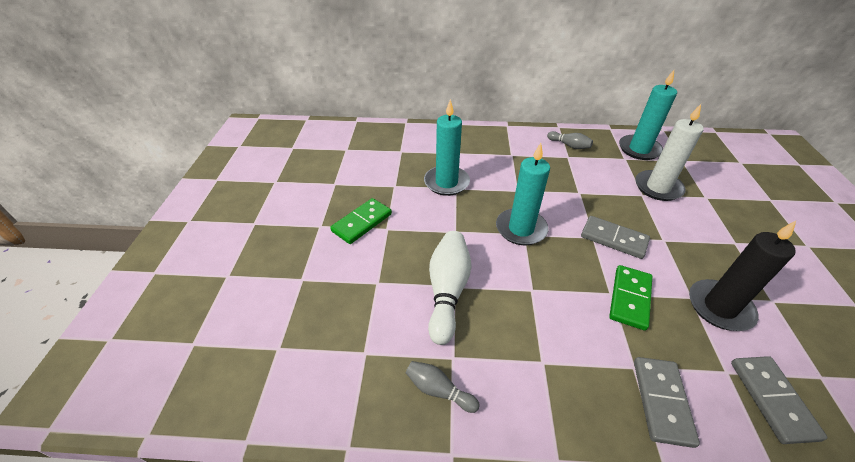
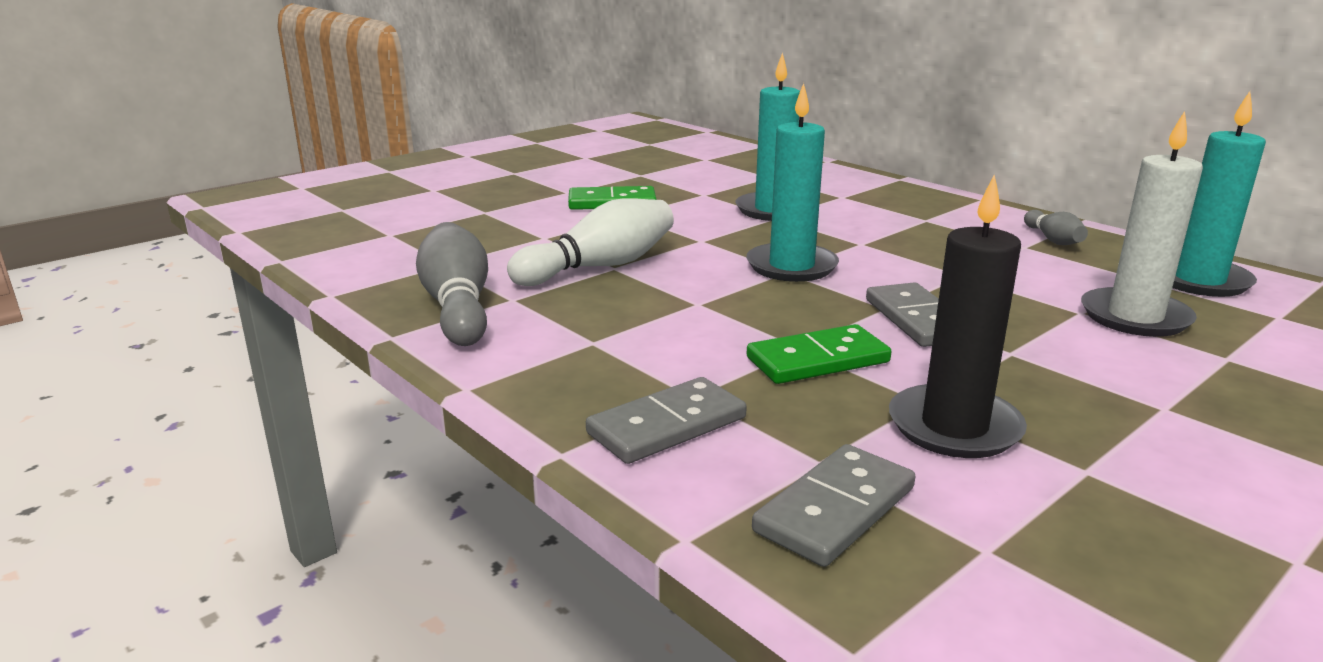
camera: 45 degrees right, 20 degrees down
(439, 390) = (457, 306): grey bowling pin -> grey bowling pin, size x1.83

